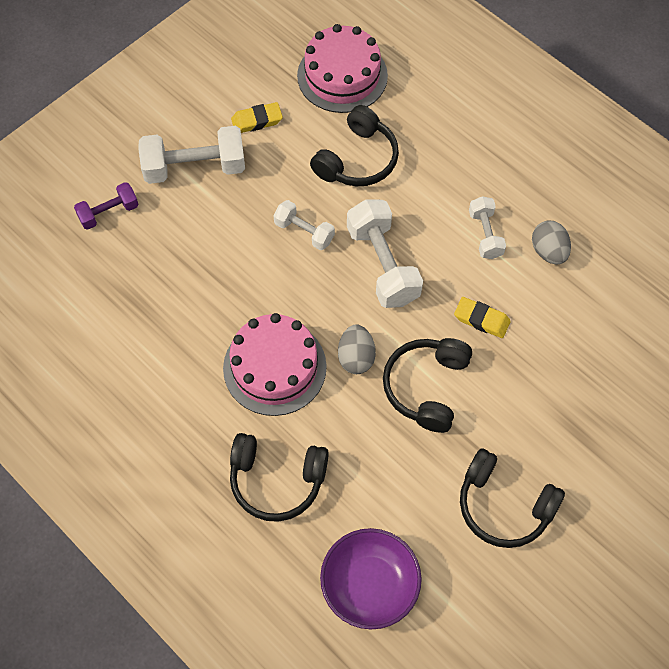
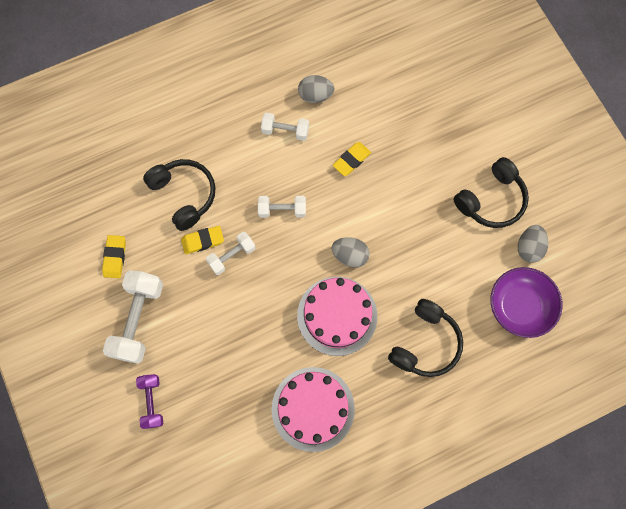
camera: 70 degrees left, 10 degrees up
(310, 197) = (203, 241): none -> yellow eraser
(342, 76) = (101, 178): pink cake -> pink cake (313, 409)
(382, 265) = (282, 210): white dumbbell -> white dumbbell, size x0.58
(426, 387) = (389, 216): black headphones -> none
(457, 574) = (528, 248): none -> grey egg

